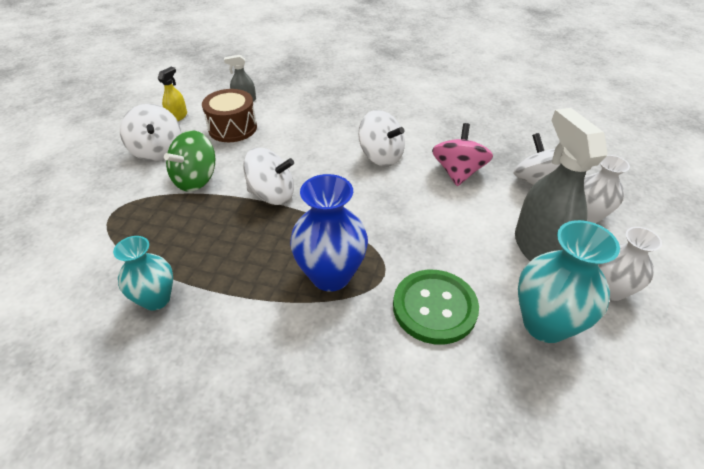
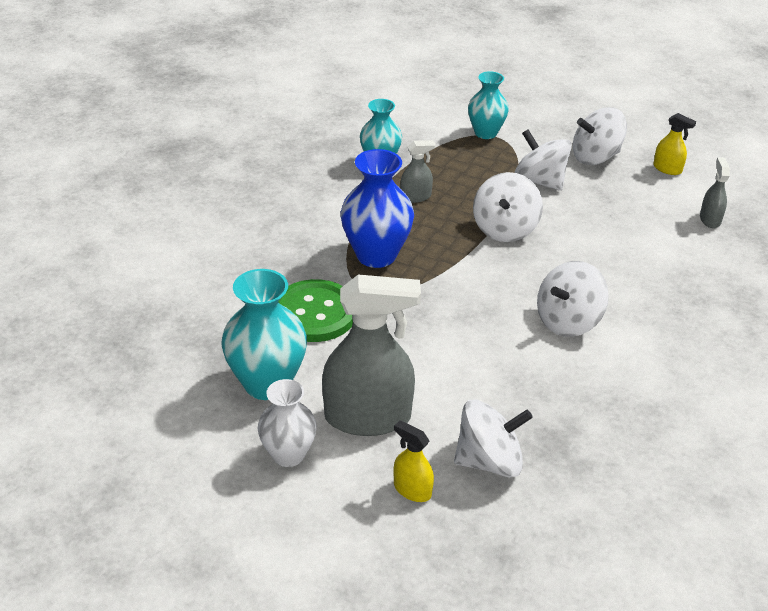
camera: 100 degrees right, 5 degrees down
(104, 220) = (485, 133): none -> turquoise vase
(196, 179) = (539, 181): green spinning top -> white spinning top
(226, 259) = (415, 197): none -> grey spray bottle
(232, 128) = (640, 208): brown drum -> none
(458, 172) = (524, 385): pink spinning top -> none
(589, 215) = (412, 490): white vase -> yellow spray bottle

